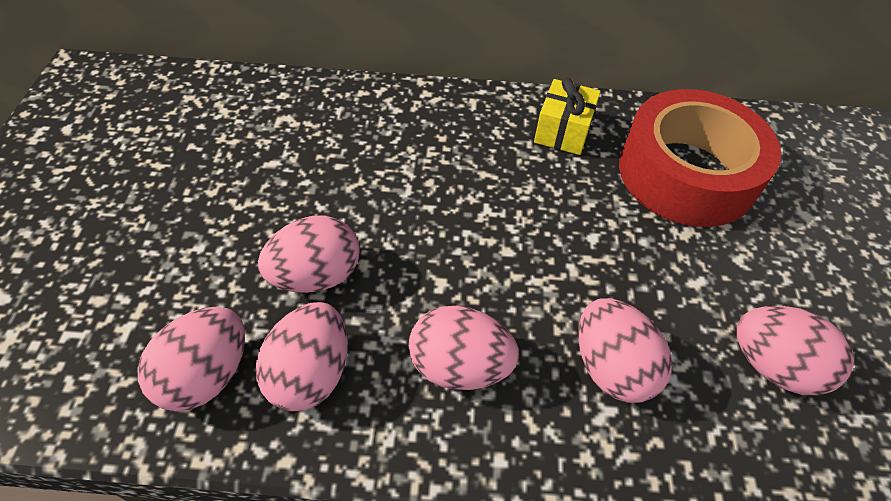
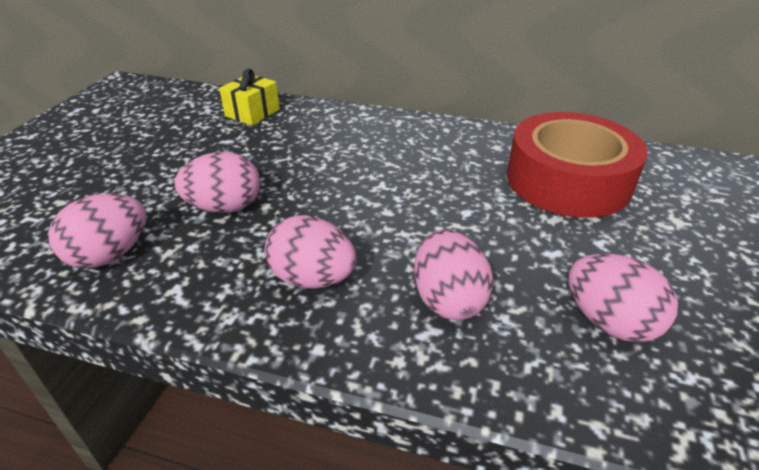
camera: 15 degrees right, 15 degrees down
(310, 373) = (189, 266): pink egg -> none
(563, 131) = (466, 144): yellow gift -> yellow gift (252, 113)

